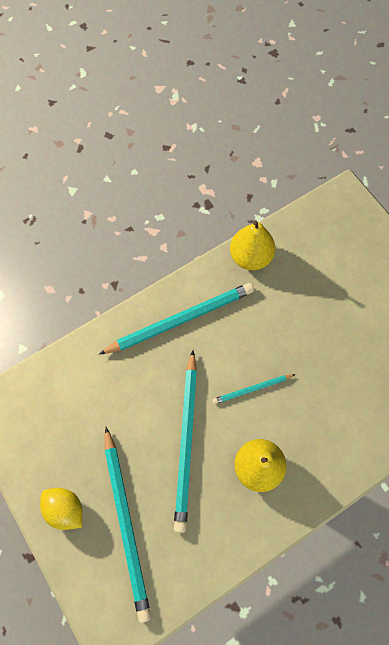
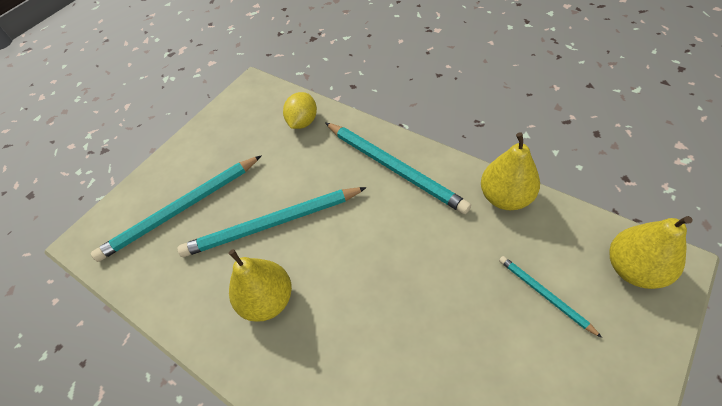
camera: 75 degrees right, 15 degrees down
(65, 509) = (183, 163): yellow lemon -> yellow lemon (303, 122)
(252, 389) = (352, 260): turquoise pencil -> turquoise pencil (544, 295)
(339, 218) = (633, 269): none -> yellow pear

